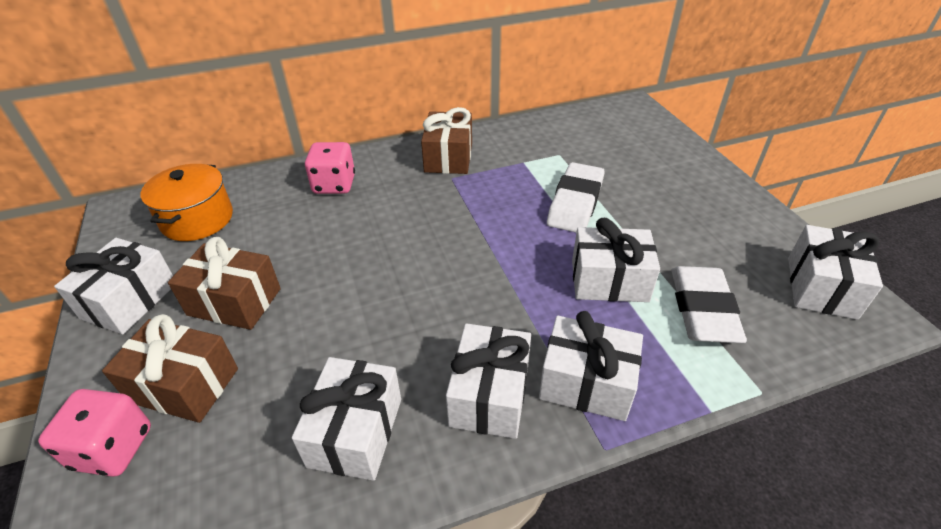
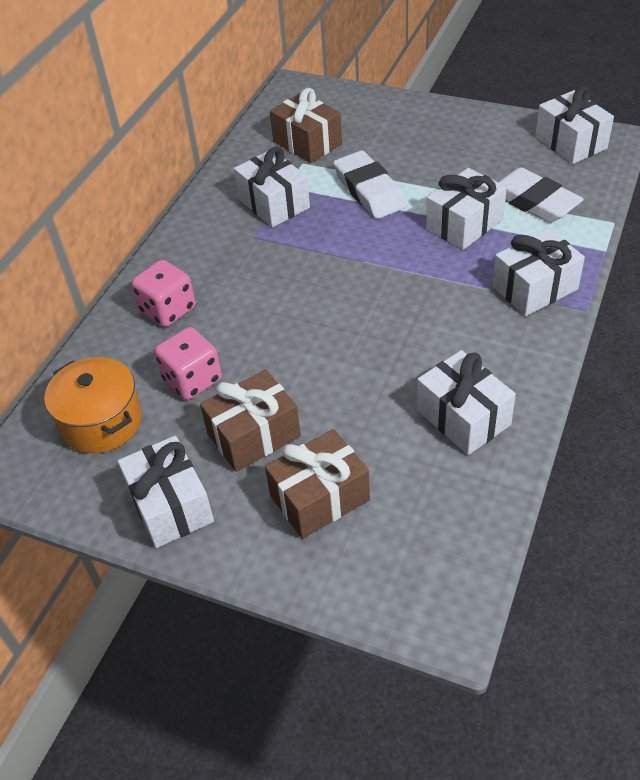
camera: 45 degrees left, 5 degrees up
(113, 448) = (343, 560): pink dice -> pink dice (192, 380)
(448, 157) = (222, 223): brown gift -> brown gift (307, 143)
(490, 395) = (499, 337): white gift -> white gift (274, 203)

